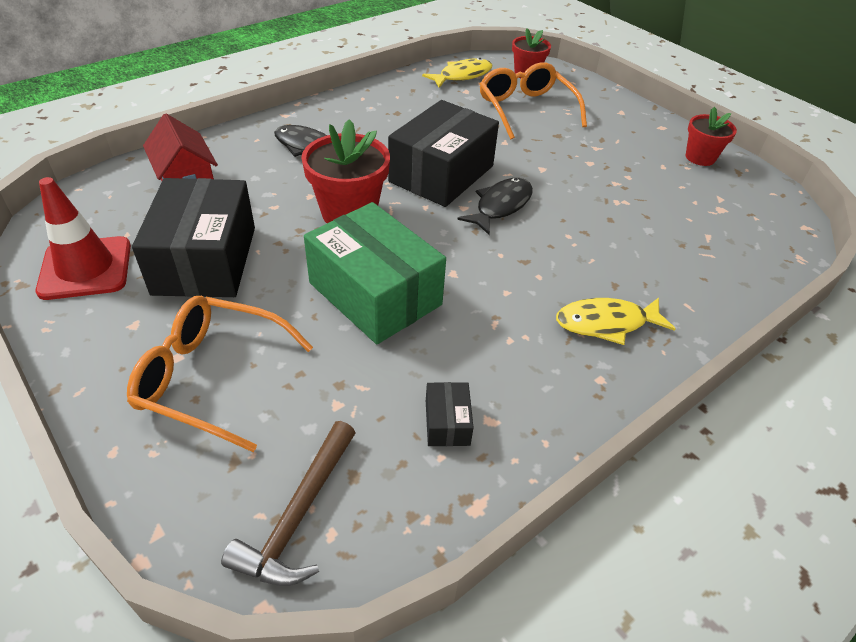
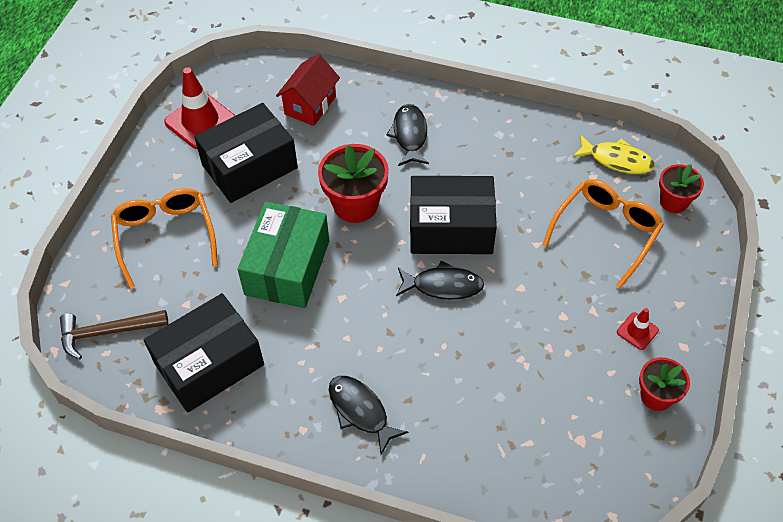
camera: 60 degrees right, 10 degrees up
(447, 423) = (209, 364): black box -> black box, size x2.39
(606, 323) = (360, 411): yellow fish -> black fish
(632, 138) = (637, 331): none -> red traffic cone

